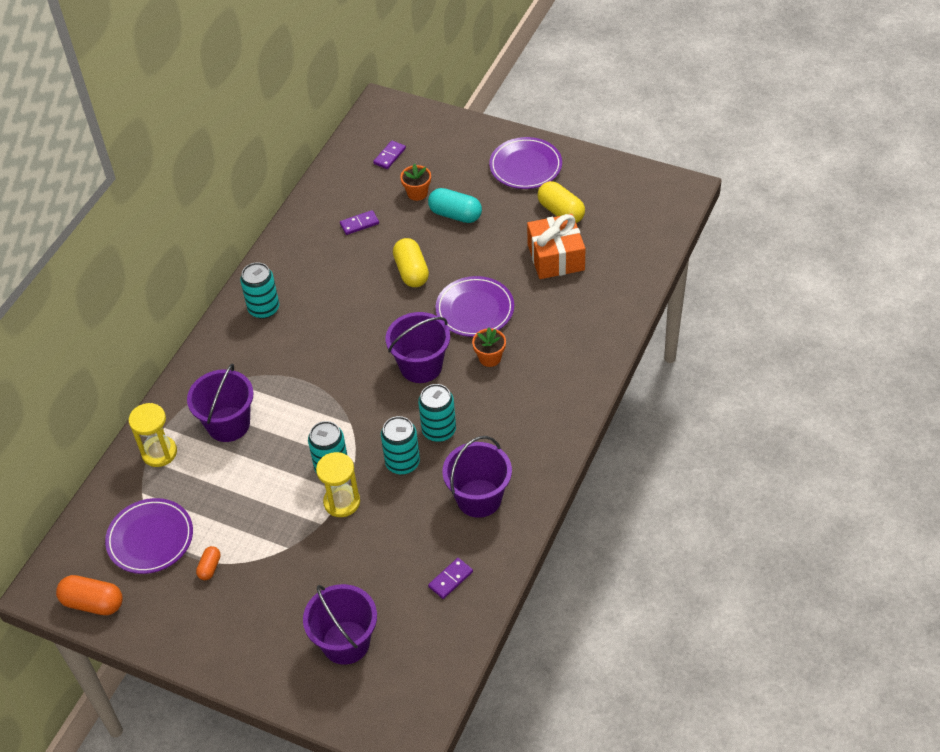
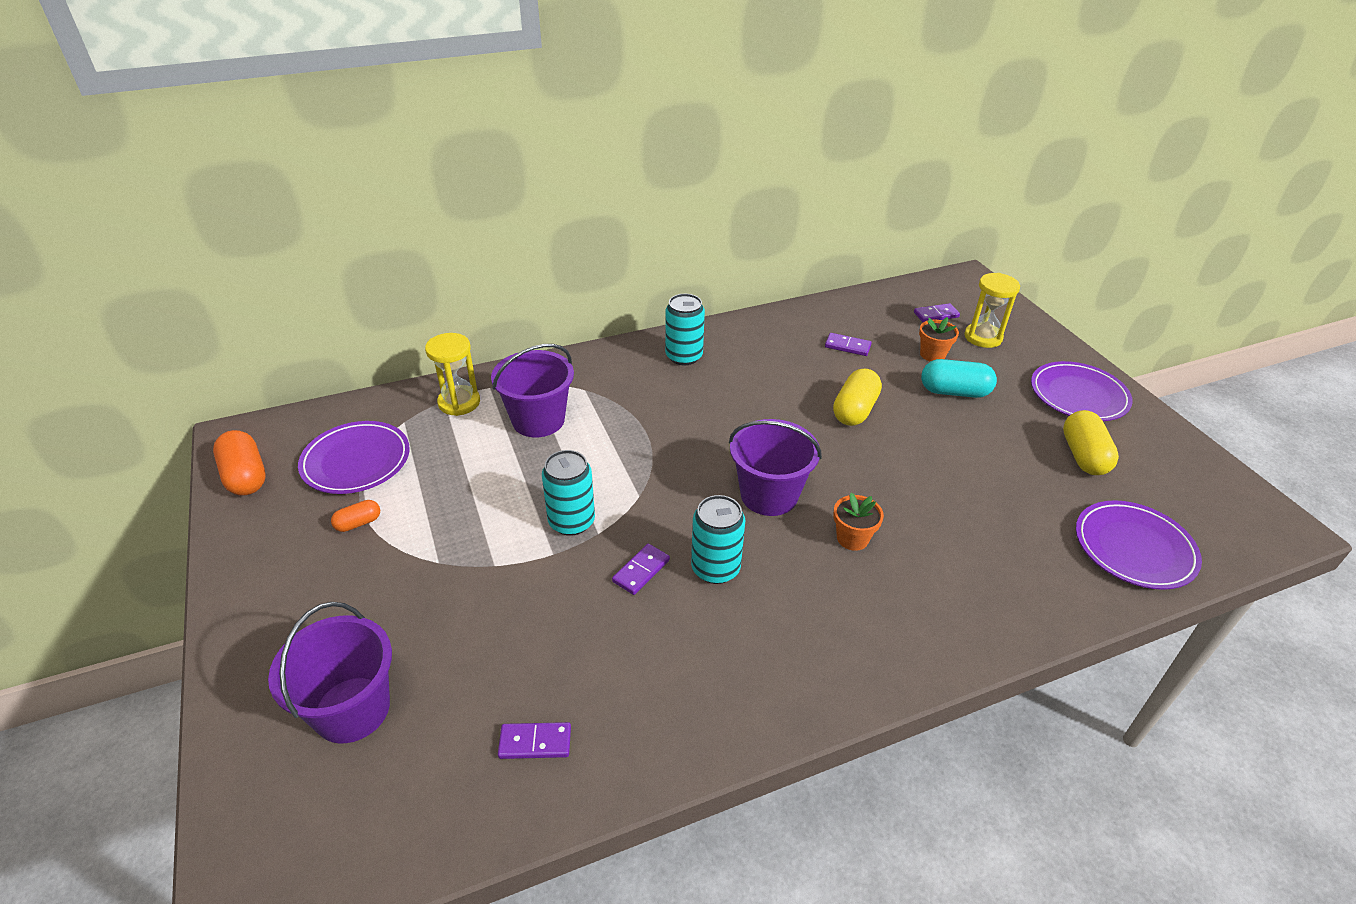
camera: 40 degrees right, 10 degrees down
(342, 502) = (538, 561): yellow hourglass -> yellow hourglass (983, 337)
(402, 463) = (641, 571): turquoise can -> purple domino
(455, 214) = (954, 392): turquoise capsule -> turquoise capsule turned 60 degrees counterclockwise
(475, 309) = (885, 483): purple plate -> purple plate (1134, 548)
(479, 498) = (675, 675): purple bucket -> none
(556, 257) = (1034, 493): orange gift -> none

